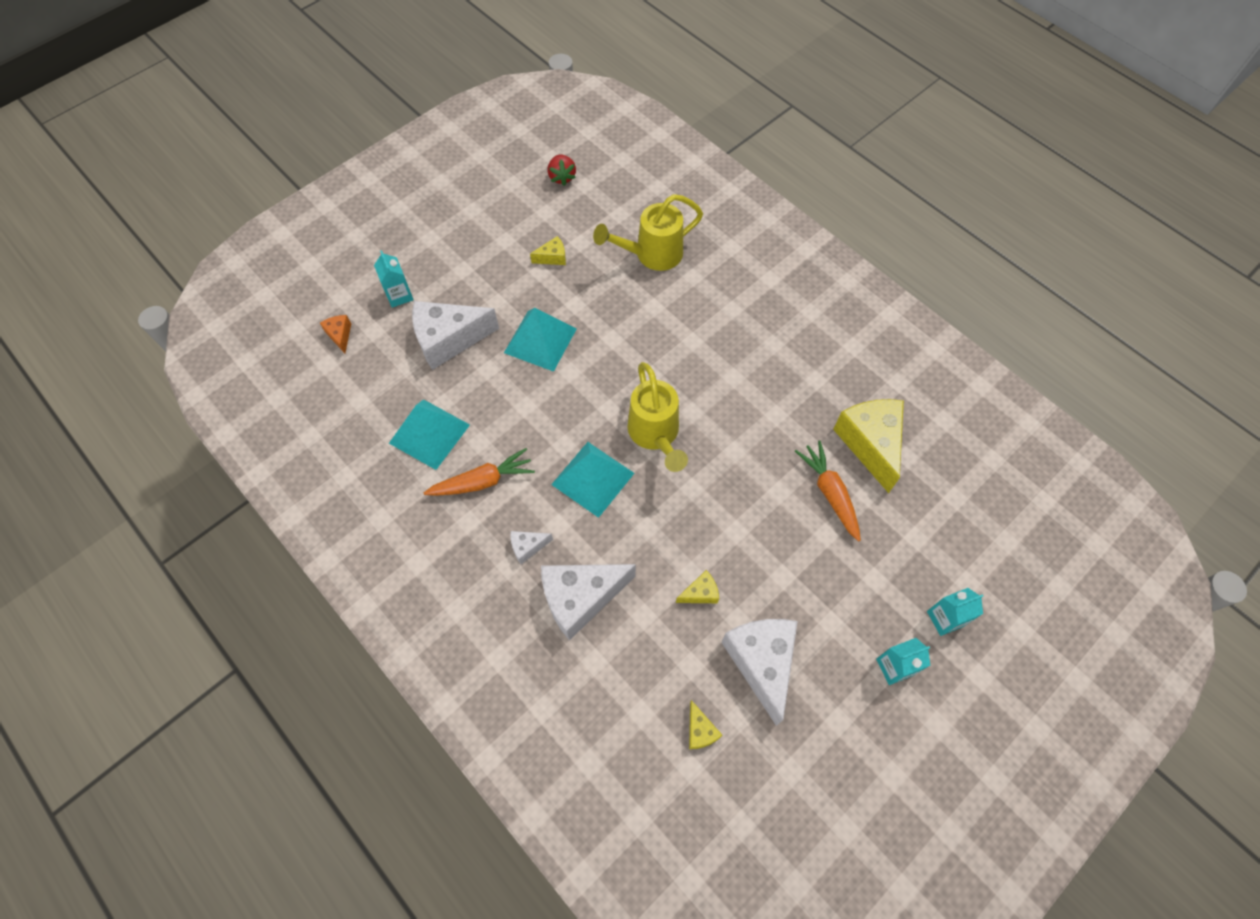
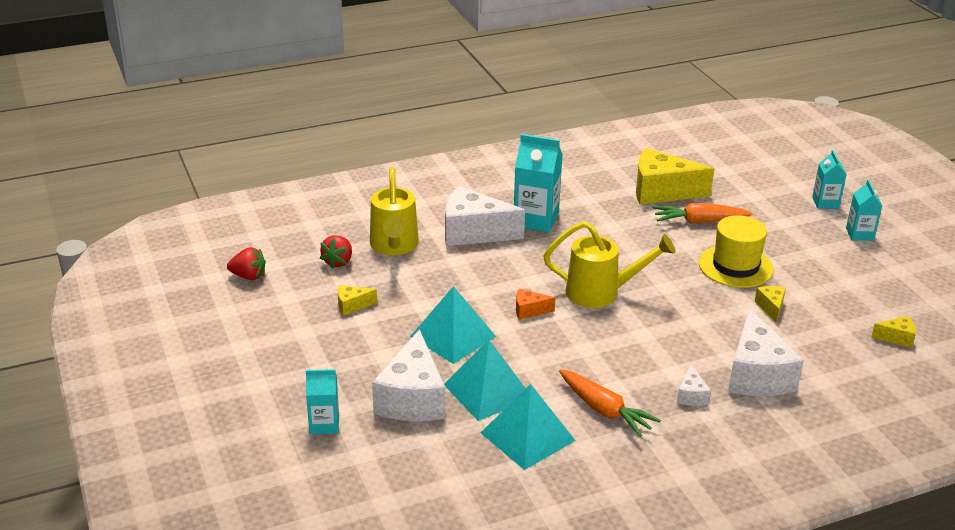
camera: 70 degrees left, 30 degrees down
(340, 335) = (350, 483): orange cheese -> orange cheese (529, 311)
(482, 481) = (604, 410): orange carrot -> orange carrot turned 135 degrees clockwise
(552, 257) = (352, 305): yellow cheese -> yellow cheese turned 105 degrees counterclockwise
(593, 478) = (632, 339): turquoise pyramid -> turquoise pyramid (487, 391)
(610, 225) = (338, 262): none -> red strawberry
(753, 347) = (536, 220): none -> turquoise carton
(760, 545) = (735, 266): none -> yellow hat
(761, 662) = (842, 292): white cheese -> white cheese (473, 232)

